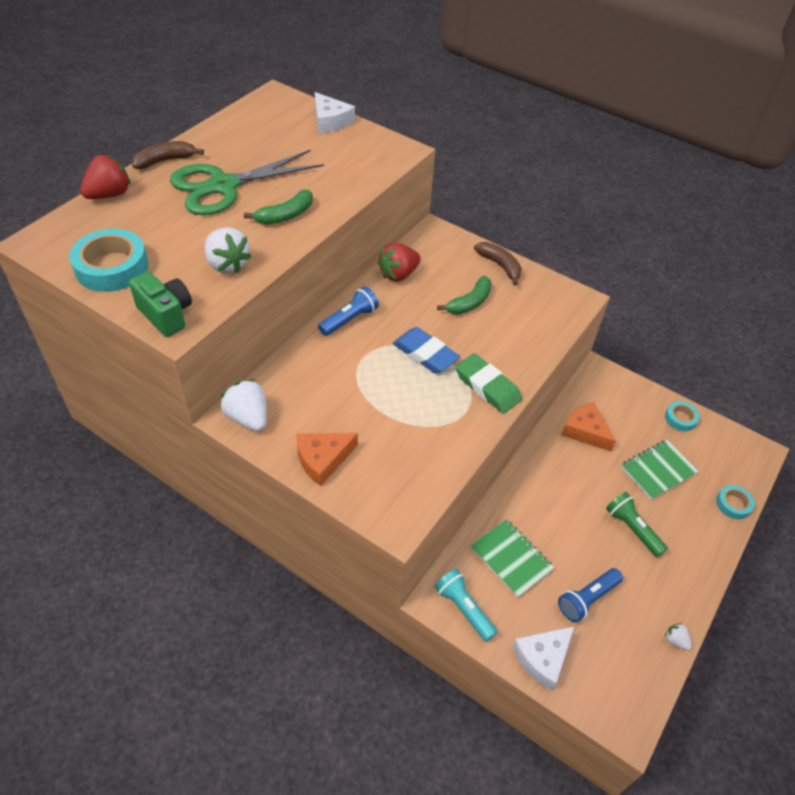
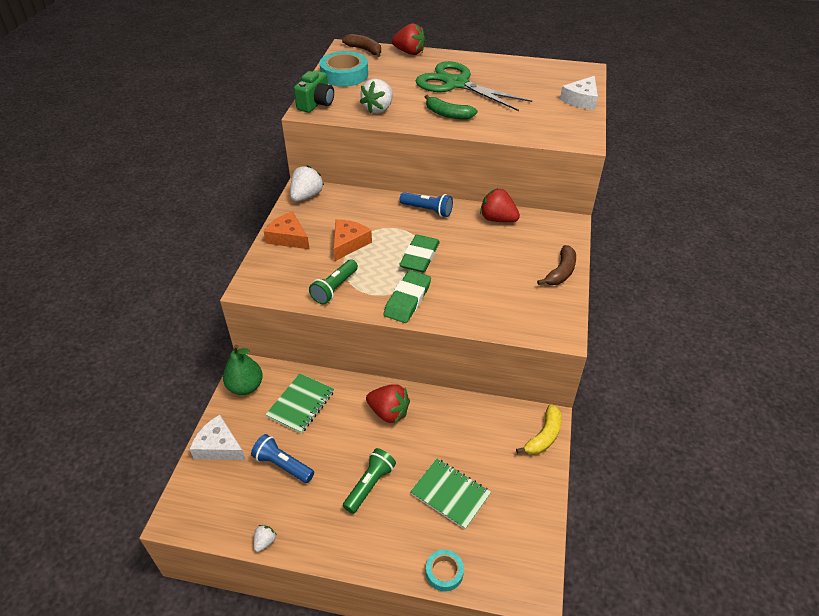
camera: 70 degrees right, 5 degrees down
(165, 160) = (461, 57): brown banana -> brown banana (364, 50)
(425, 354) = (419, 257): blue eraser -> green eraser
(440, 442) = (334, 288): none -> green flashlight
(463, 608) = (245, 387): turquoise flashlight -> green pear
(469, 303) = (497, 266): green banana -> none
(550, 484) = (388, 412): none -> red strawberry
(585, 431) = (463, 425): orange cheese -> orange cheese (348, 243)
(616, 381) = (544, 436): none -> yellow banana
(680, 418) = (532, 503): turquoise tape -> none

